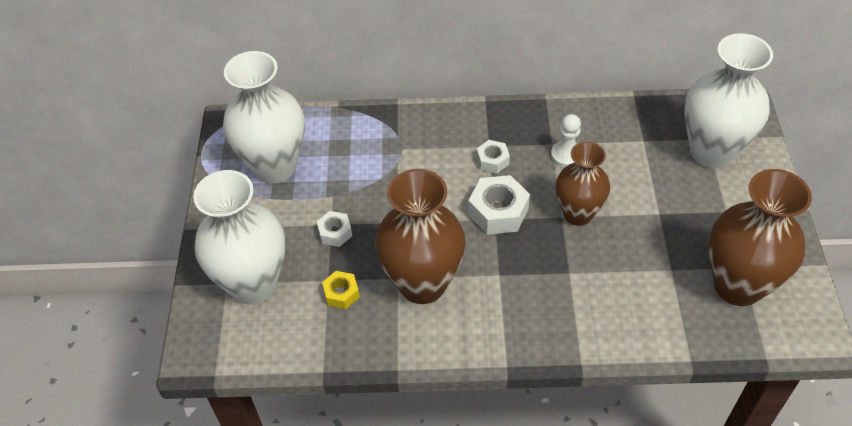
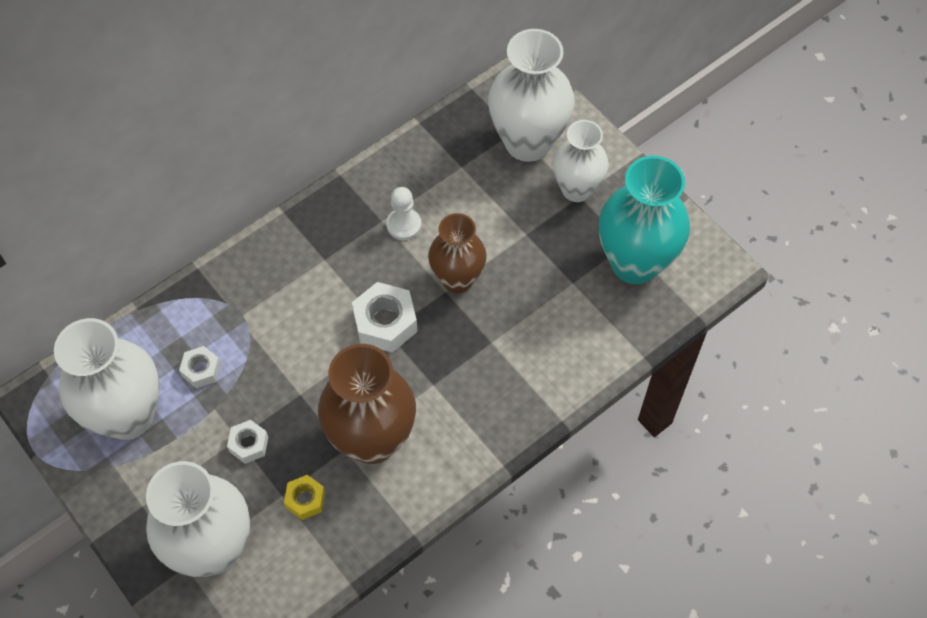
camera: 40 degrees left, 10 degrees up
(492, 160) = (340, 273): white nut -> white nut (201, 370)
(728, 205) = (576, 189): none -> white vase
(738, 285) = (634, 263): brown vase -> turquoise vase

